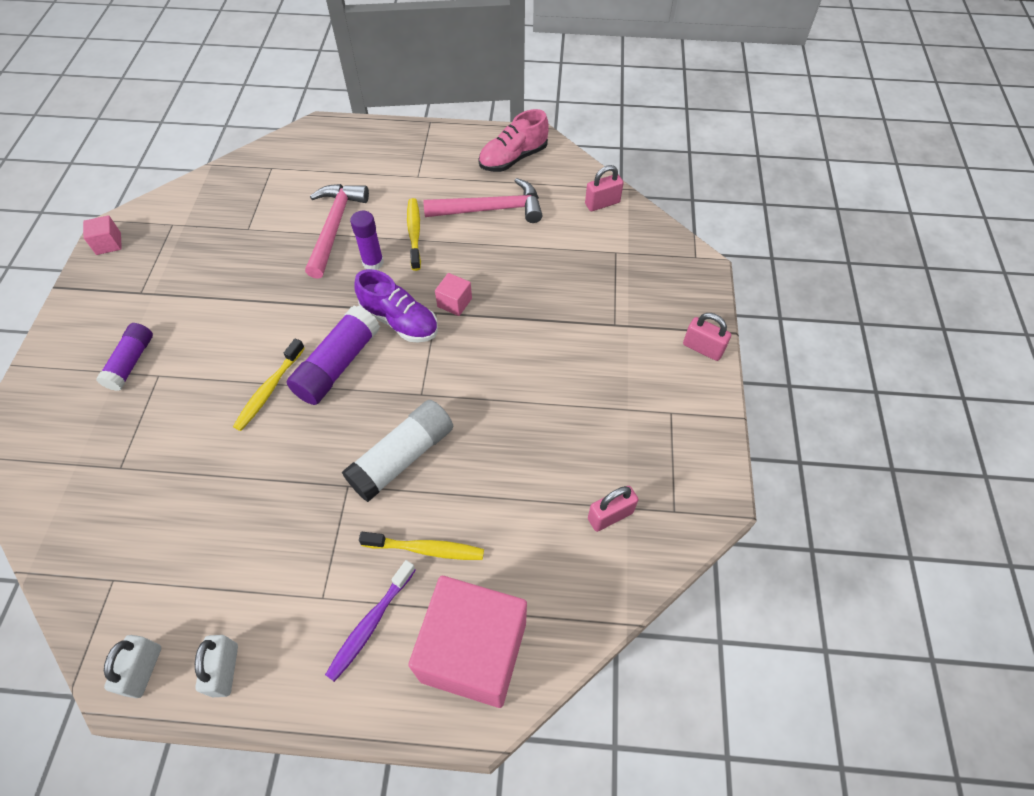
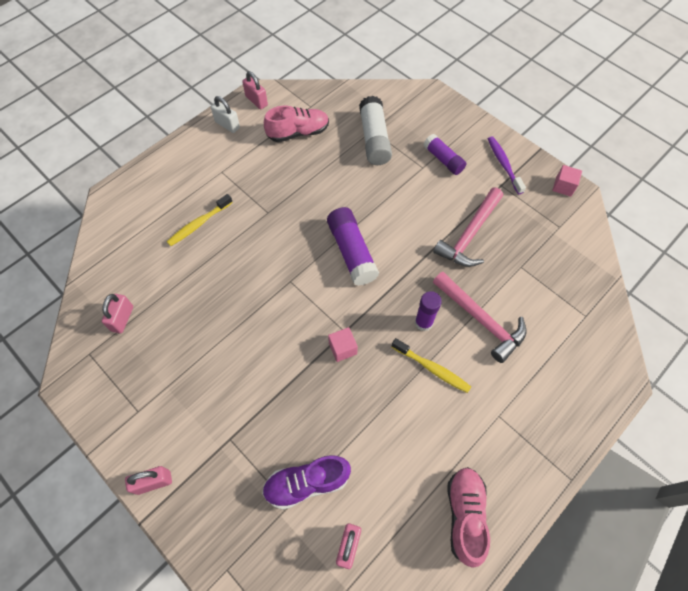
camera: 130 degrees right, 5 degrees up
(143, 670) = (256, 101): white padlock -> pink padlock
(181, 554) = (298, 133): none -> pink shoe
(269, 390) = (364, 210): yellow toothbrush -> none
(370, 624) = (189, 181): purple toothbrush -> purple toothbrush (503, 164)
(400, 321) = (356, 305): purple shoe -> purple shoe (306, 483)
(402, 458) = (258, 245): white glue stick -> white glue stick (374, 139)
(473, 651) = (134, 211): pink cube -> none
(491, 209) = (415, 444): pink hammer -> pink hammer (469, 235)

